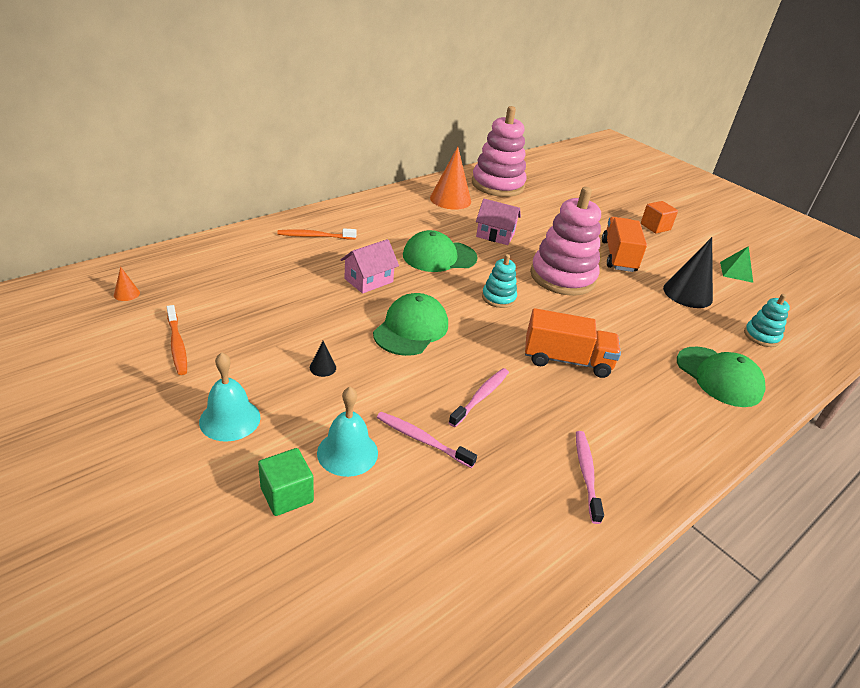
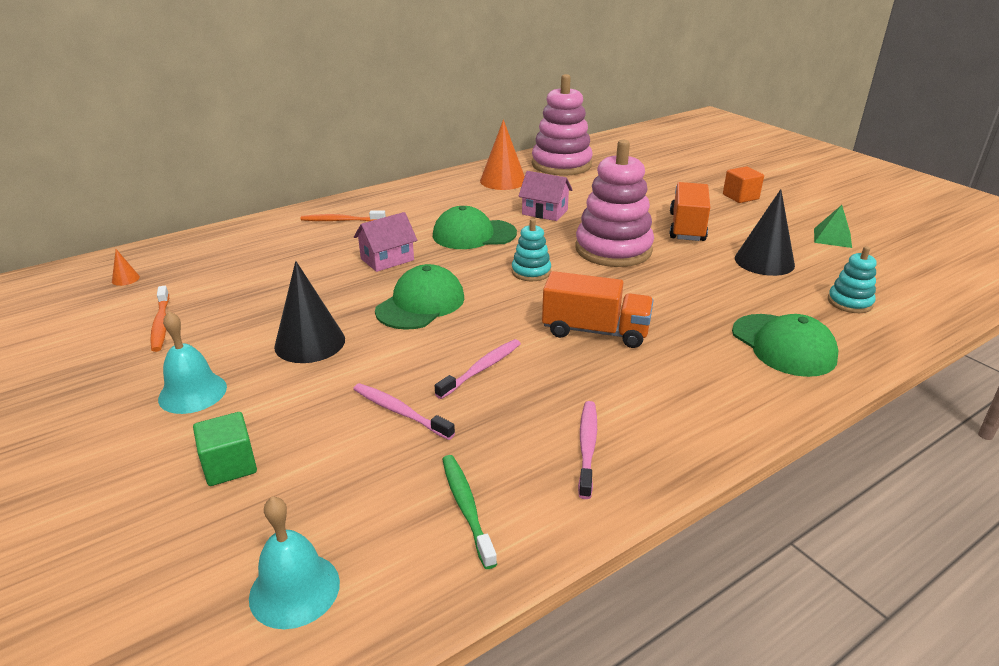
camera: 10 degrees right, 5 degrees down
(323, 367) = (310, 343): black cone -> black cone, size x2.35
(347, 452) = (311, 424): turquoise bell -> turquoise bell (294, 589)
(502, 534) = (466, 508): none -> green toothbrush

